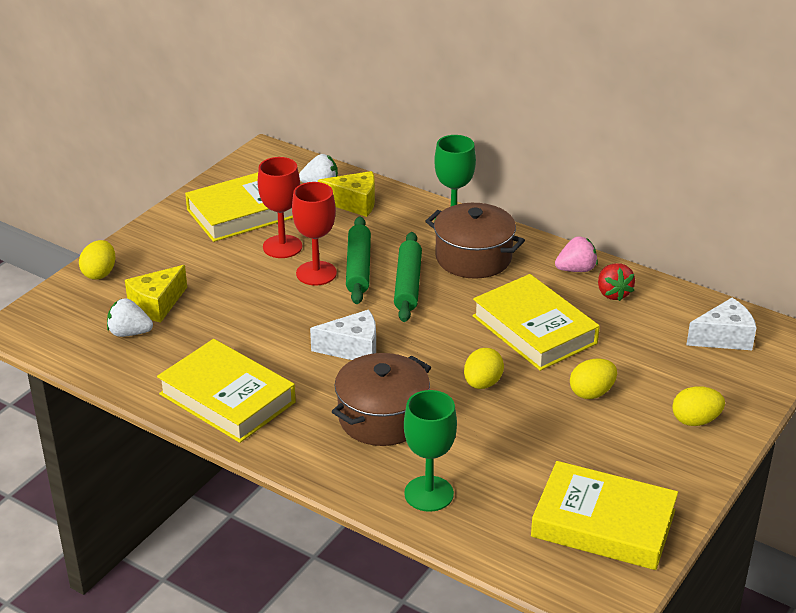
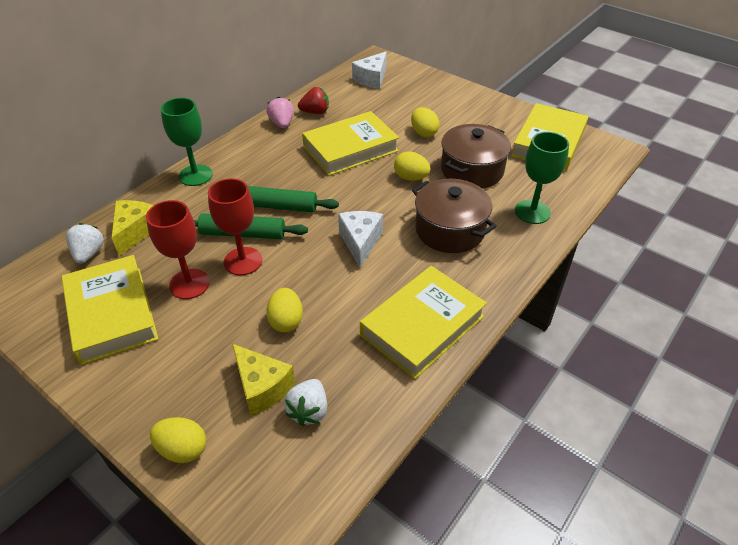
camera: 85 degrees left, 10 degrees up
(473, 258) = (250, 169): brown pot -> brown pot (472, 170)
(695, 420) = (452, 99): yellow egg -> yellow egg (286, 321)
(724, 338) = (372, 79): white cheese -> white cheese turned 135 degrees counterclockwise

